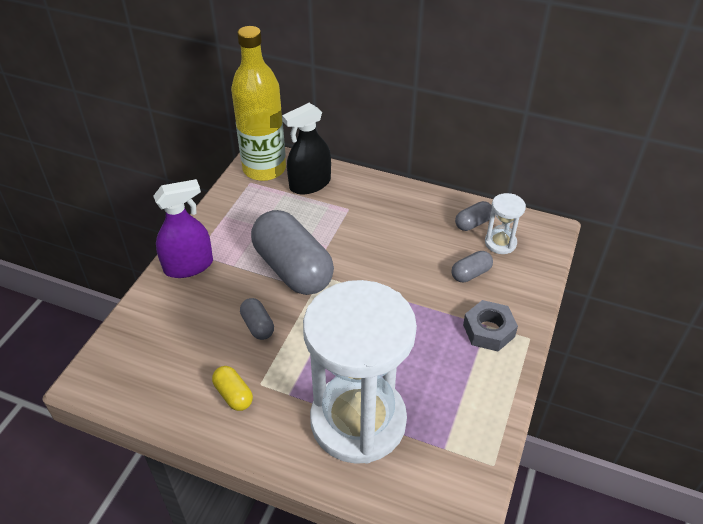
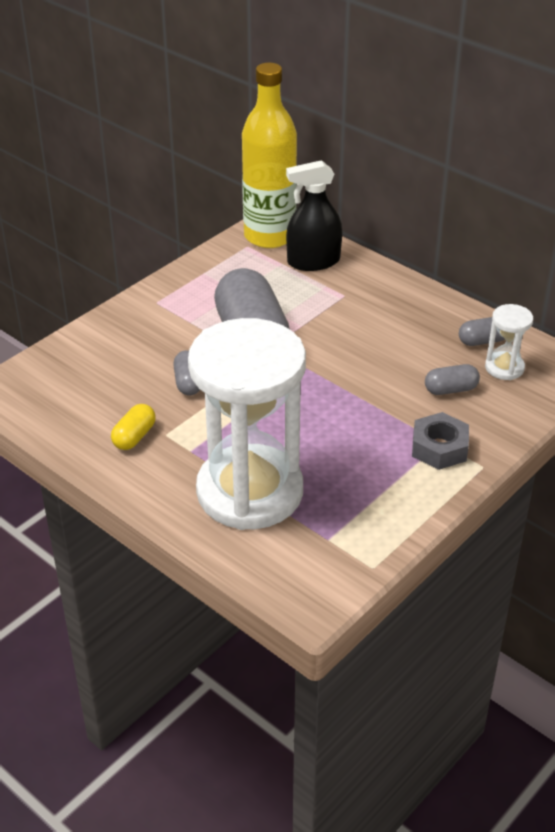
camera: 20 degrees right, 5 degrees down
(188, 266) = (143, 312): purple spray bottle -> none
(233, 395) = (134, 437): yellow capsule -> yellow capsule turned 45 degrees clockwise

